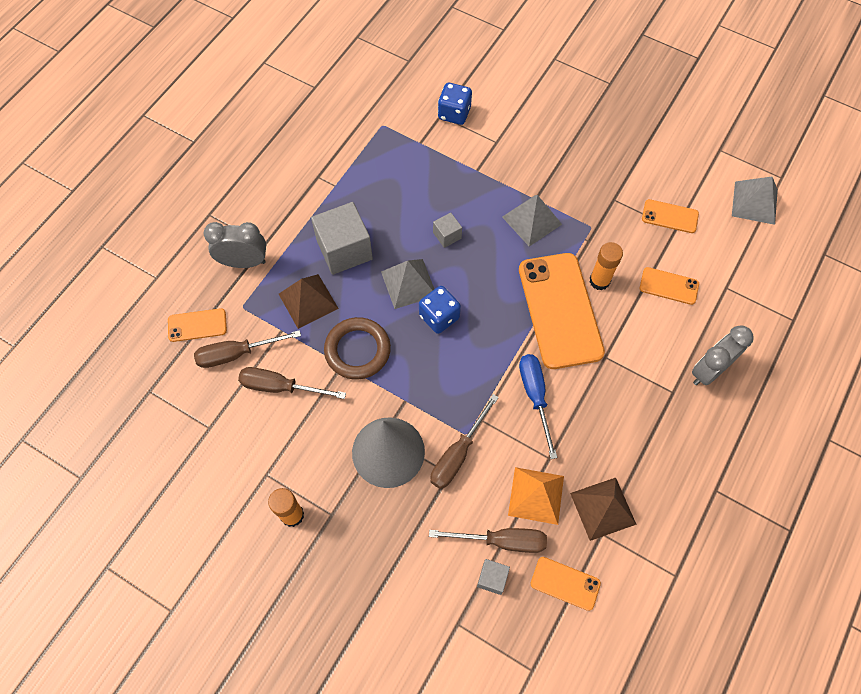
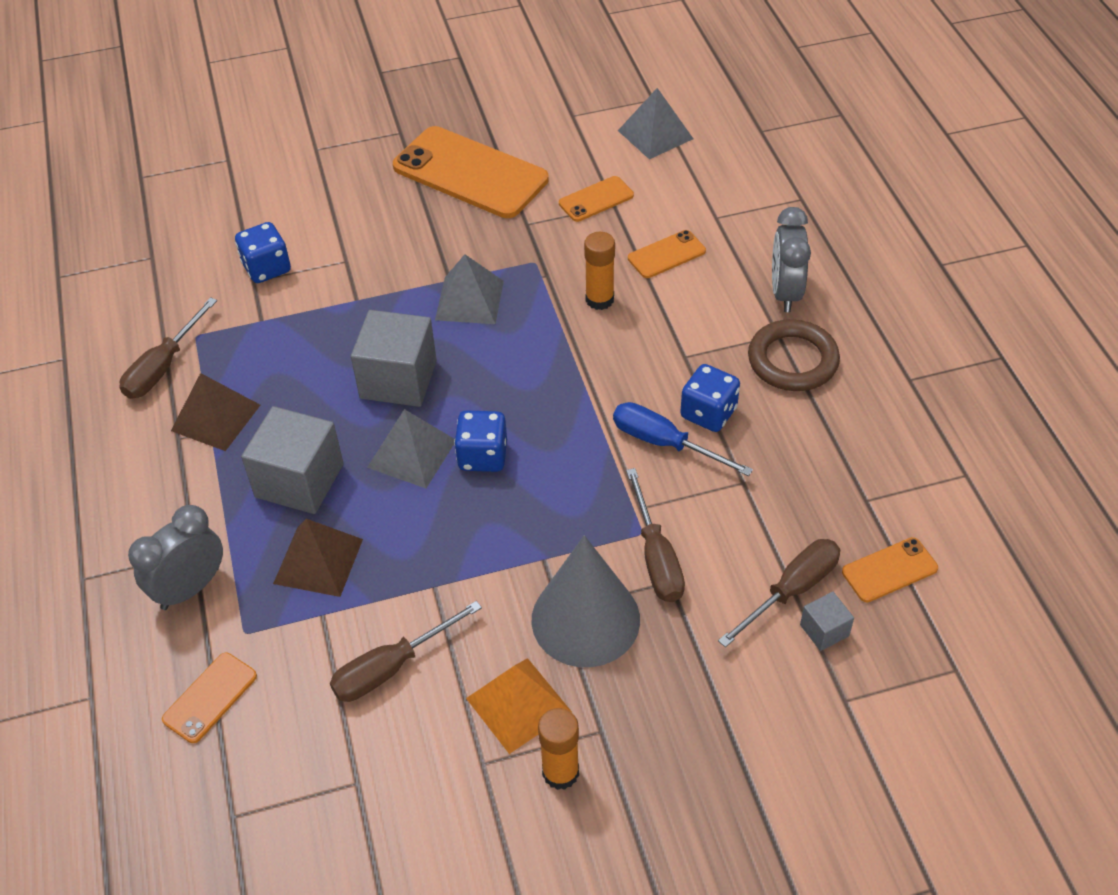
camera: 45 degrees left, 15 degrees down
(236, 354) = (297, 682): brown screwdriver -> brown screwdriver (163, 367)
(357, 350) = (434, 558): brown ring -> brown ring (792, 360)
(447, 235) = (398, 379): grey cube -> grey cube, size x2.07
(536, 495) = (771, 523): orange pyramid -> orange pyramid (518, 705)
(560, 310) = (594, 353): orange phone -> orange phone (470, 173)
(578, 402) = (708, 413): none -> blue dice
(603, 508) = (841, 479): brown pyramid -> brown pyramid (215, 417)

